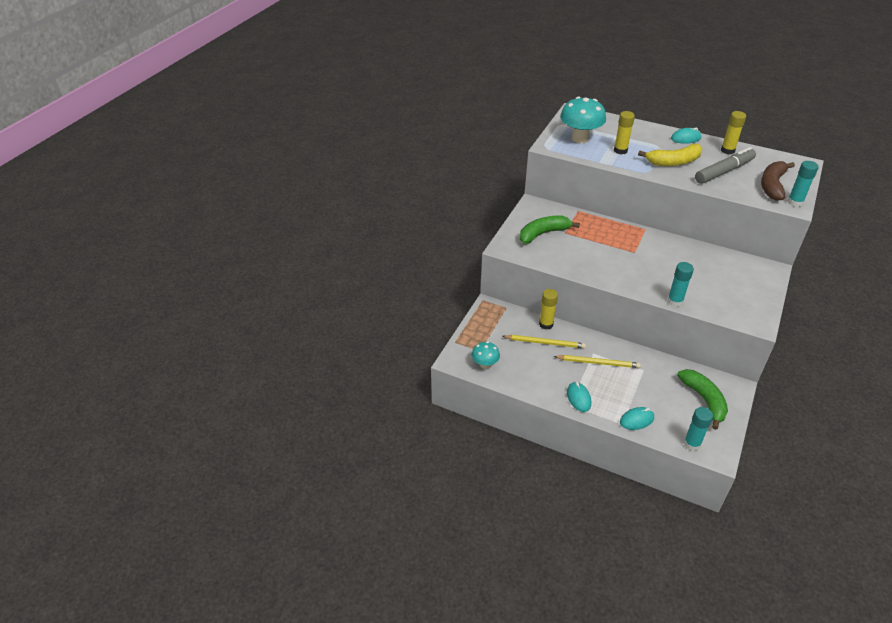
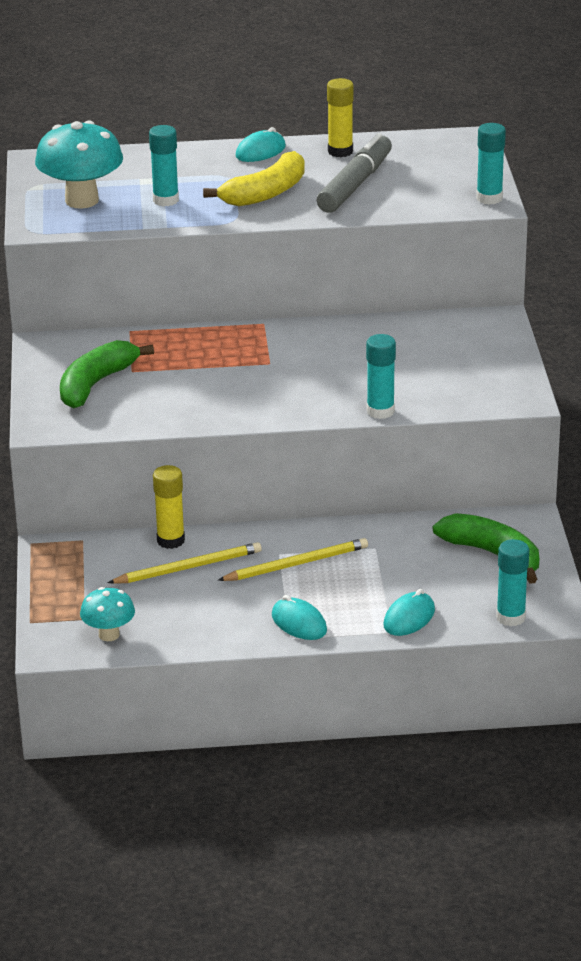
camera: 30 degrees left, 10 degrees down
(620, 150) = (166, 200): yellow glue stick -> turquoise glue stick
(772, 185) = (441, 184): brown banana -> none

